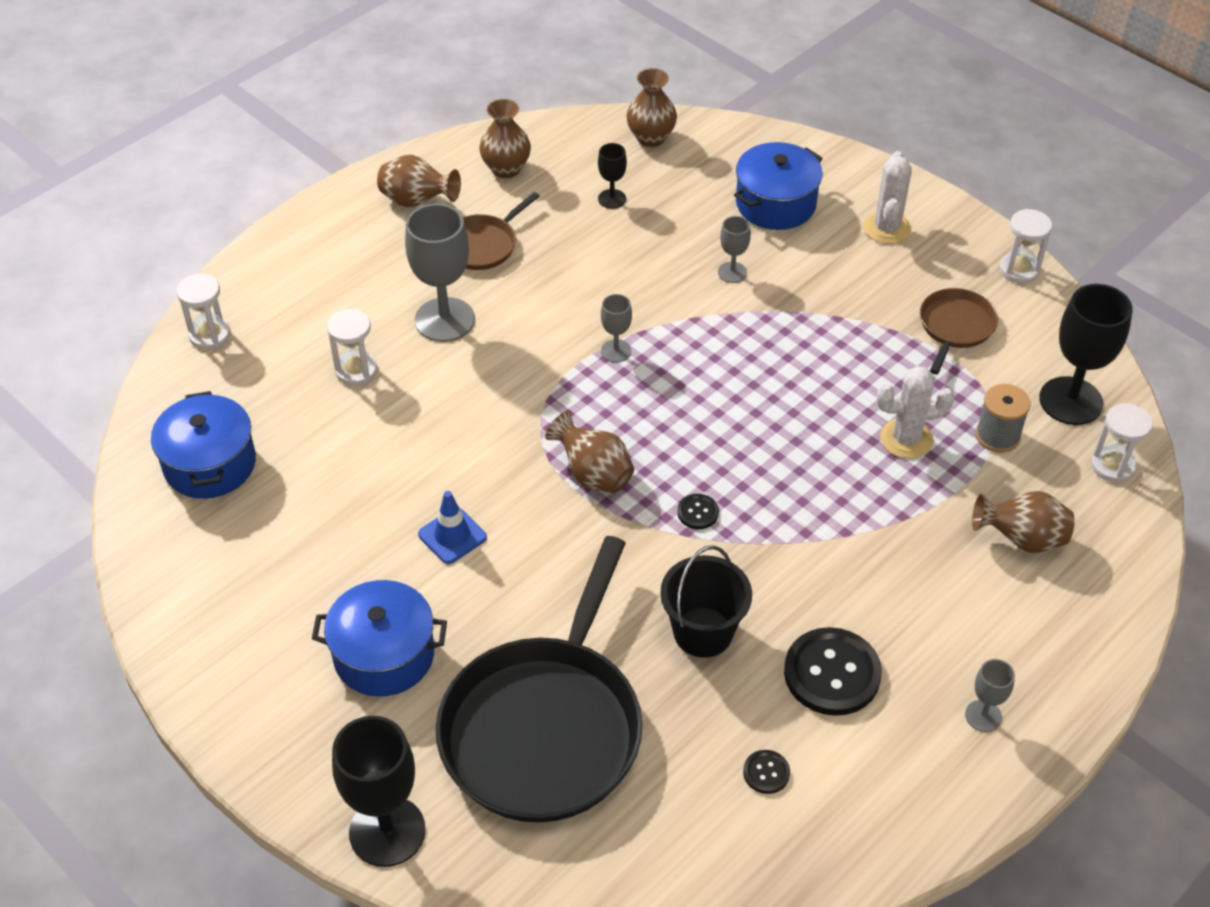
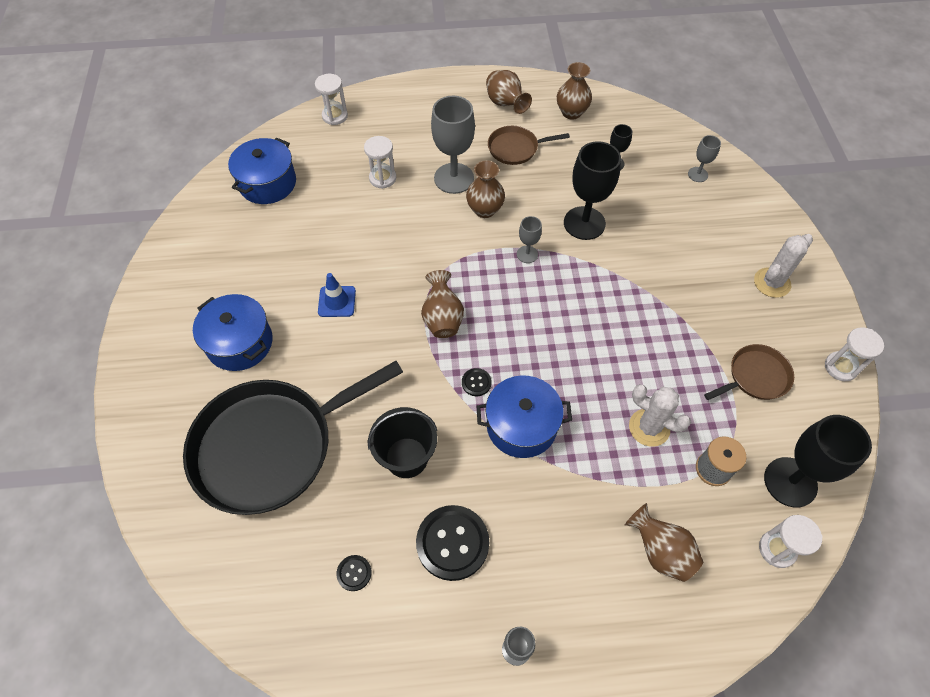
camera: 40 degrees right, 10 degrees up
(387, 831) = (144, 441): black goblet -> black goblet (584, 223)
(651, 138) = (673, 140): brown vase -> brown vase (485, 210)
(732, 272) = (642, 250): grey goblet -> grey goblet (697, 174)
(775, 204) = (712, 224): blue pot -> blue pot (521, 425)

